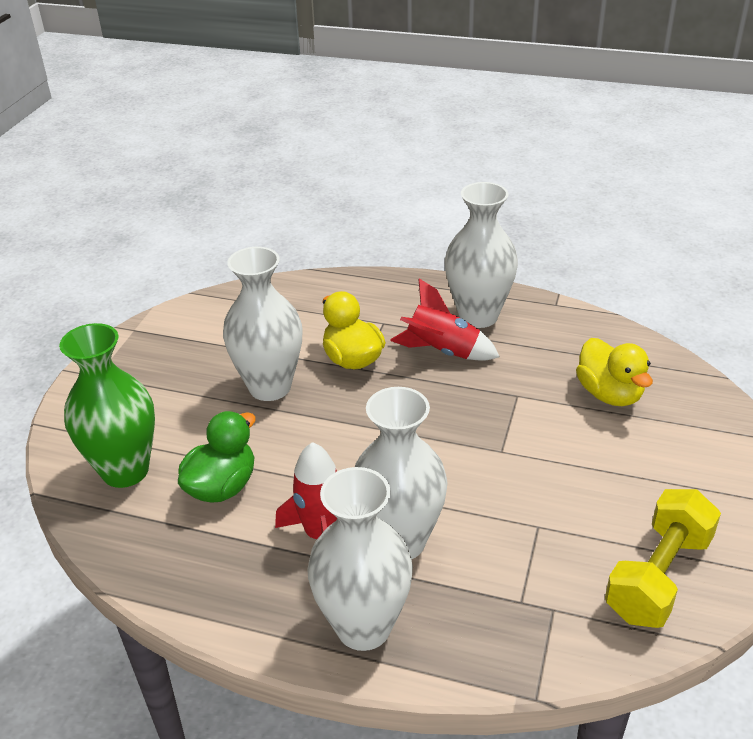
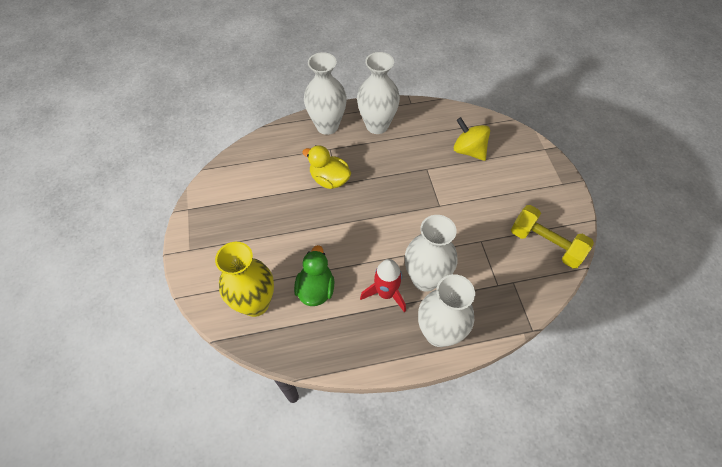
camera: 30 degrees left, 20 degrees up
(125, 471) = (255, 303): green vase -> yellow vase
(270, 387) = (297, 216): white vase -> white vase (327, 126)
(442, 351) = (373, 156): red rocket -> none
(609, 394) = (468, 150): yellow duck -> yellow spinning top
(658, 576) = (545, 244): yellow dumbbell -> yellow dumbbell turned 60 degrees counterclockwise

